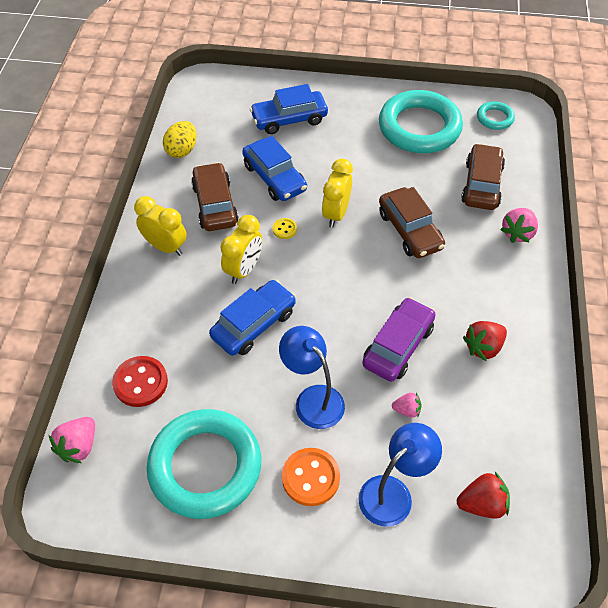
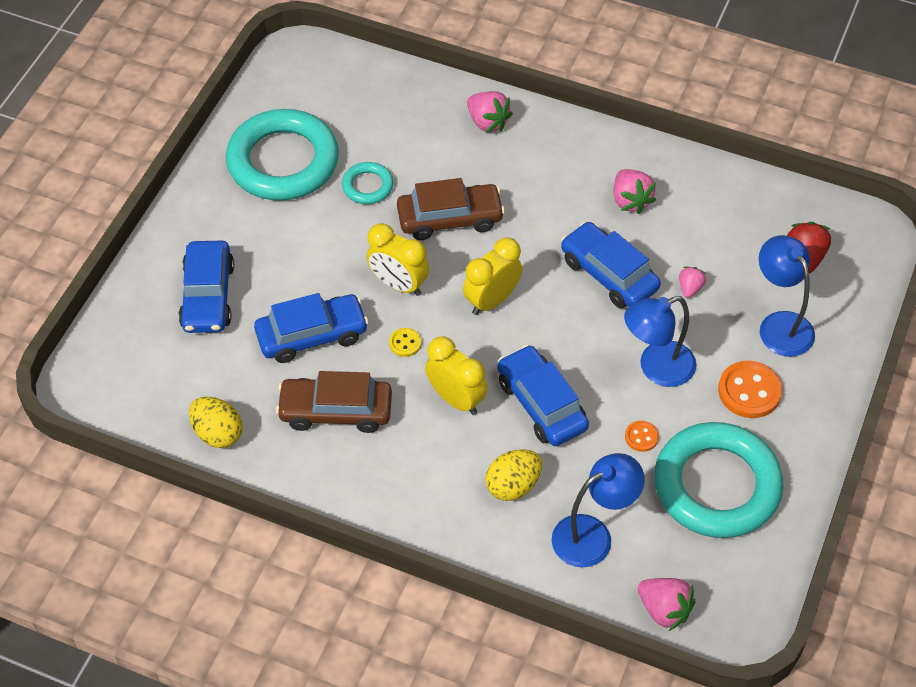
camera: 75 degrees left, 0 degrees up
(140, 382) = (593, 535): red button -> blue lamp
(166, 247) = (390, 479): yellow clock -> yellow clock (491, 300)
(175, 321) = (513, 485): none -> yellow egg
(240, 400) = (641, 437): none -> orange button
(398, 346) = (608, 274): purple car -> blue car
(481, 184) = (403, 131): brown car -> none
(483, 347) = (630, 201): red strawberry -> pink strawberry
(495, 118) = (298, 83): turquoise ring -> turquoise ring (367, 186)

